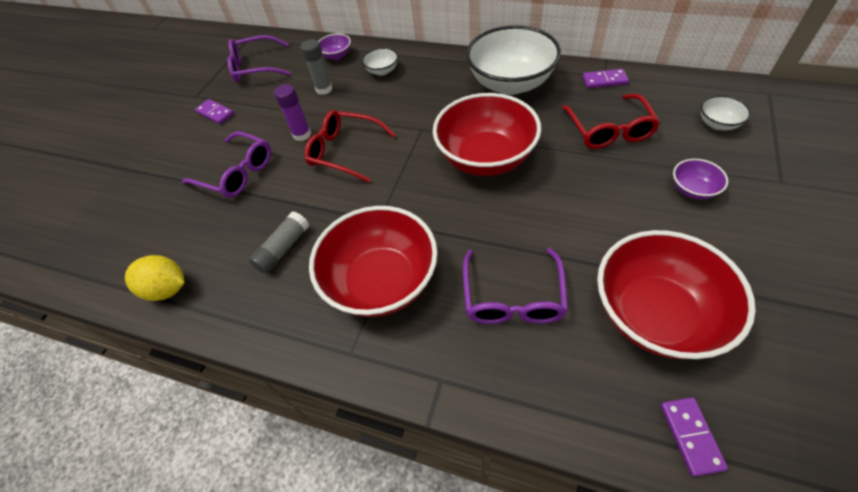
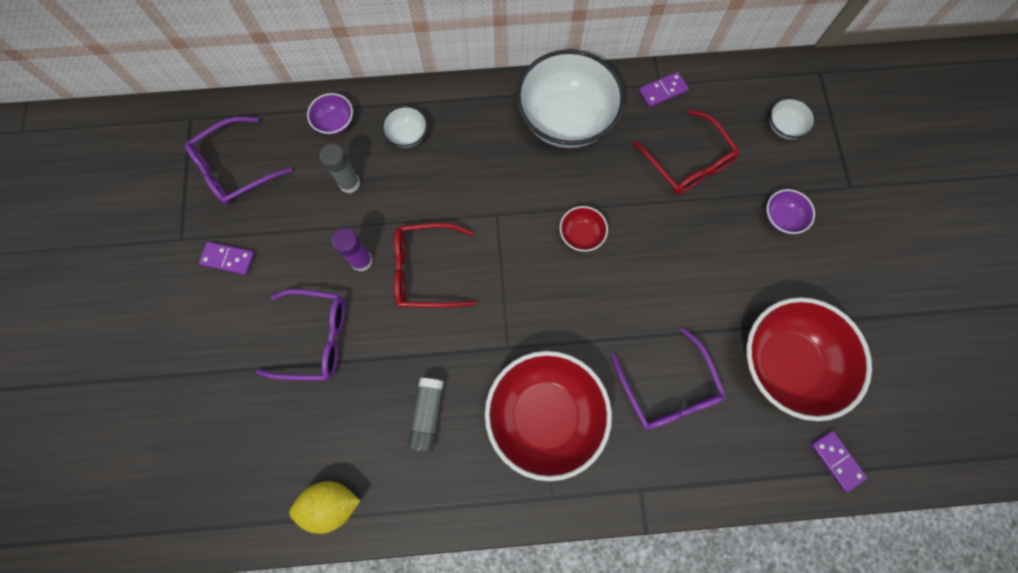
camera: 30 degrees left, 20 degrees up
(485, 158) = (581, 235): red bowl -> red bowl, size x0.44

